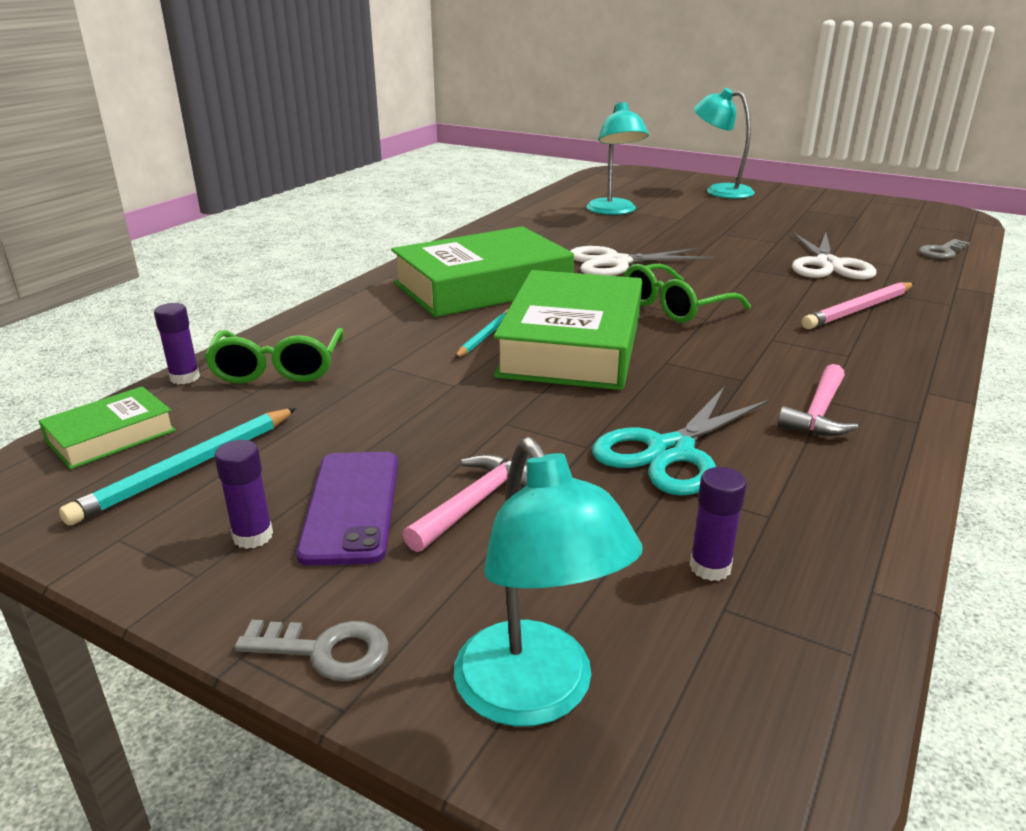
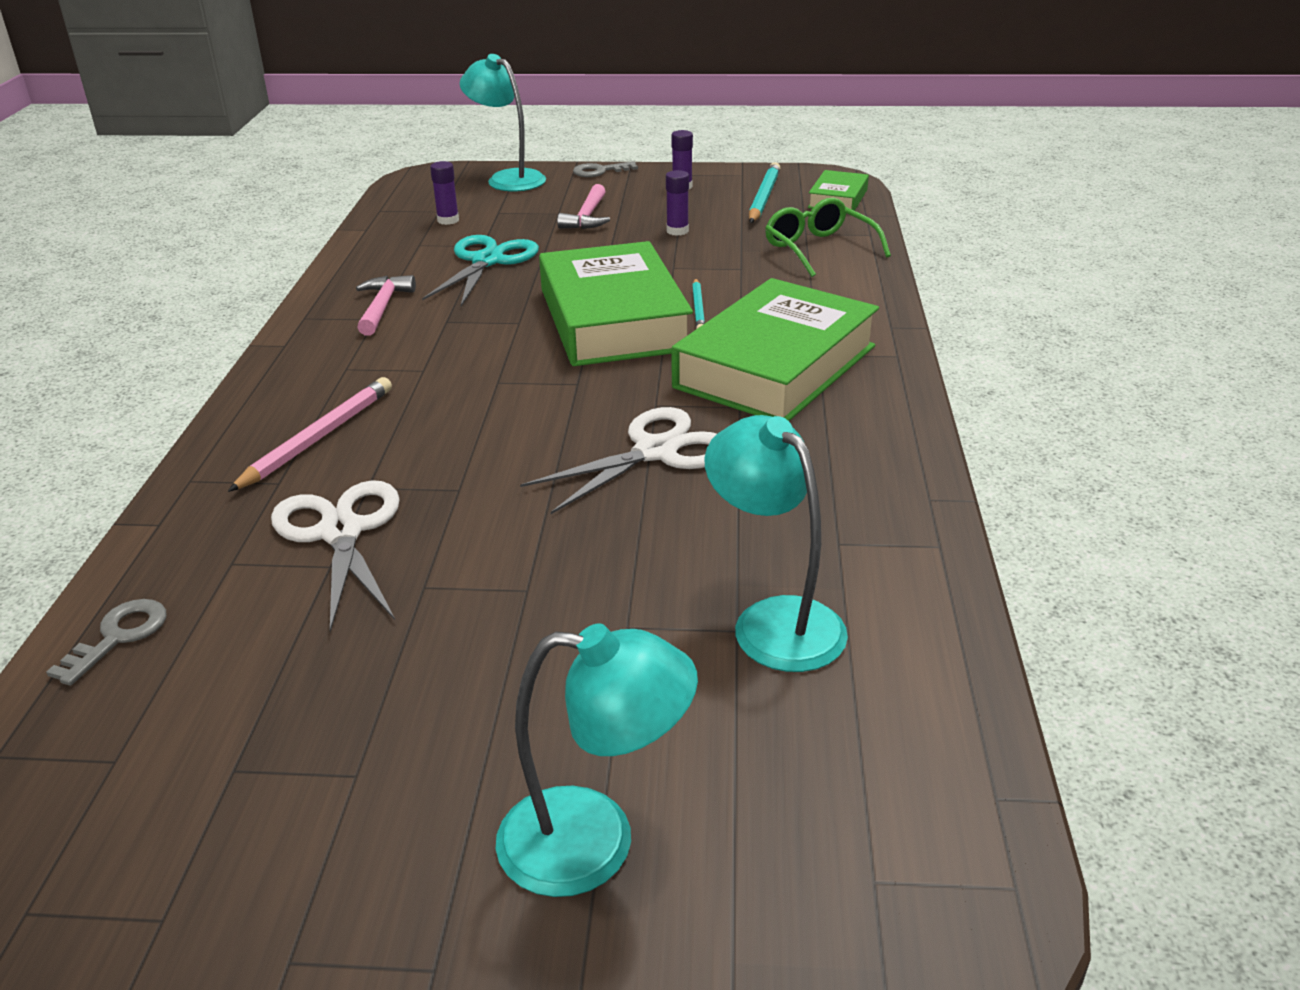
camera: 155 degrees right, 5 degrees up
(185, 378) = (869, 230): purple glue stick -> purple glue stick (677, 231)
(352, 506) = (650, 203): purple phone -> none
(675, 307) = (538, 389): green glasses -> none

